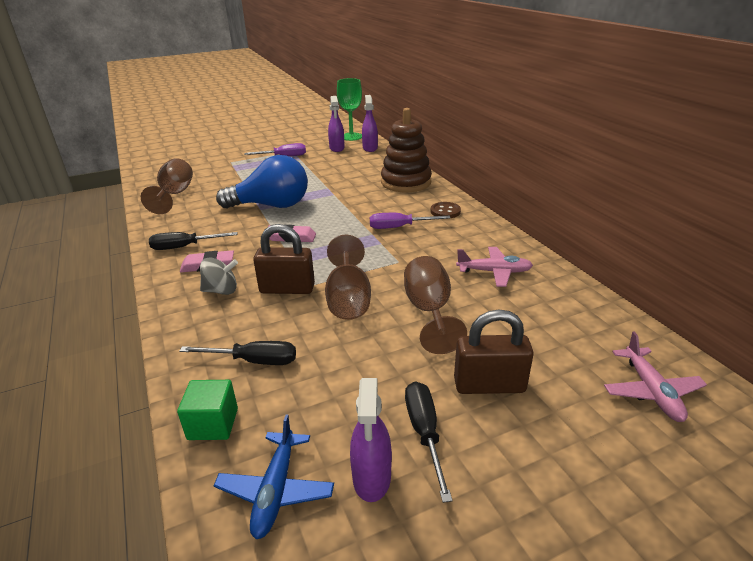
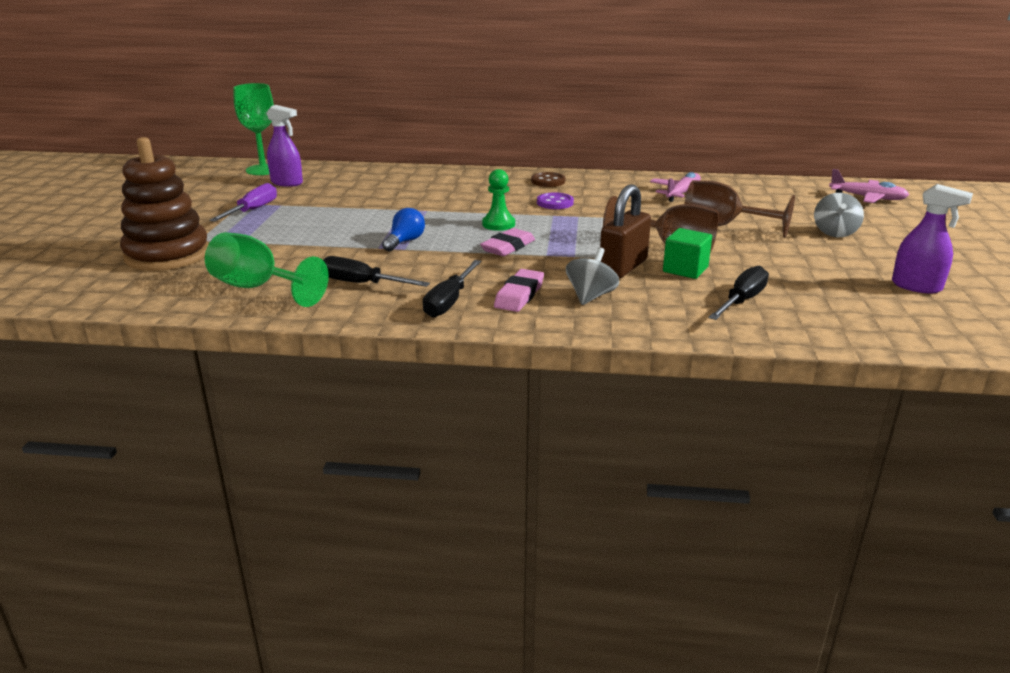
camera: 60 degrees left, 5 degrees down
(175, 195) = (257, 288): brown goblet -> green goblet
(213, 424) = (826, 330): green cube -> green cube (685, 269)
(271, 205) = (405, 241): blue light bulb -> blue light bulb, size x0.44
(276, 490) = (918, 318): blue plane -> none
(331, 222) = (498, 224): none -> green pawn
(370, 148) = (323, 170): purple spray bottle -> none
(399, 227) = (555, 203): purple screwdriver -> purple button
(406, 182) = (453, 178): brown stacking toy -> brown stacking toy (167, 255)
(424, 433) = (877, 262): black screwdriver -> black screwdriver (362, 284)
(489, 385) = (834, 232): brown padlock -> grey spinning top

